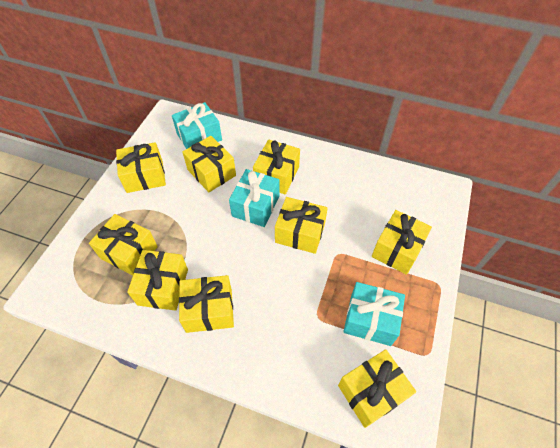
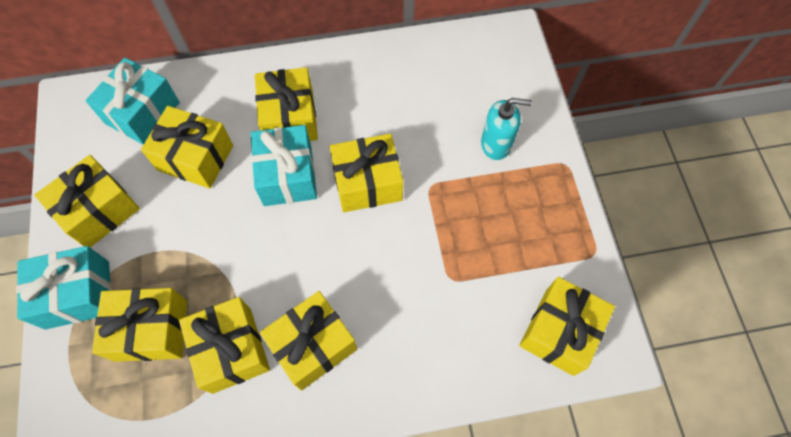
camera: 30 degrees left, 10 degrees up
(370, 320) = (512, 248): turquoise gift -> turquoise gift (77, 294)
(397, 249) = (496, 144): yellow gift -> turquoise soap dispenser

